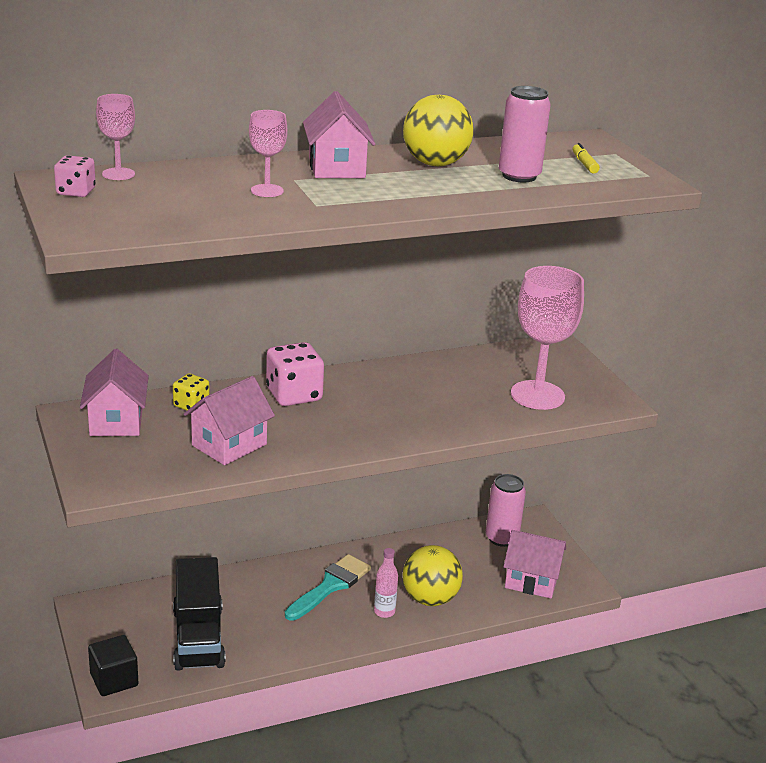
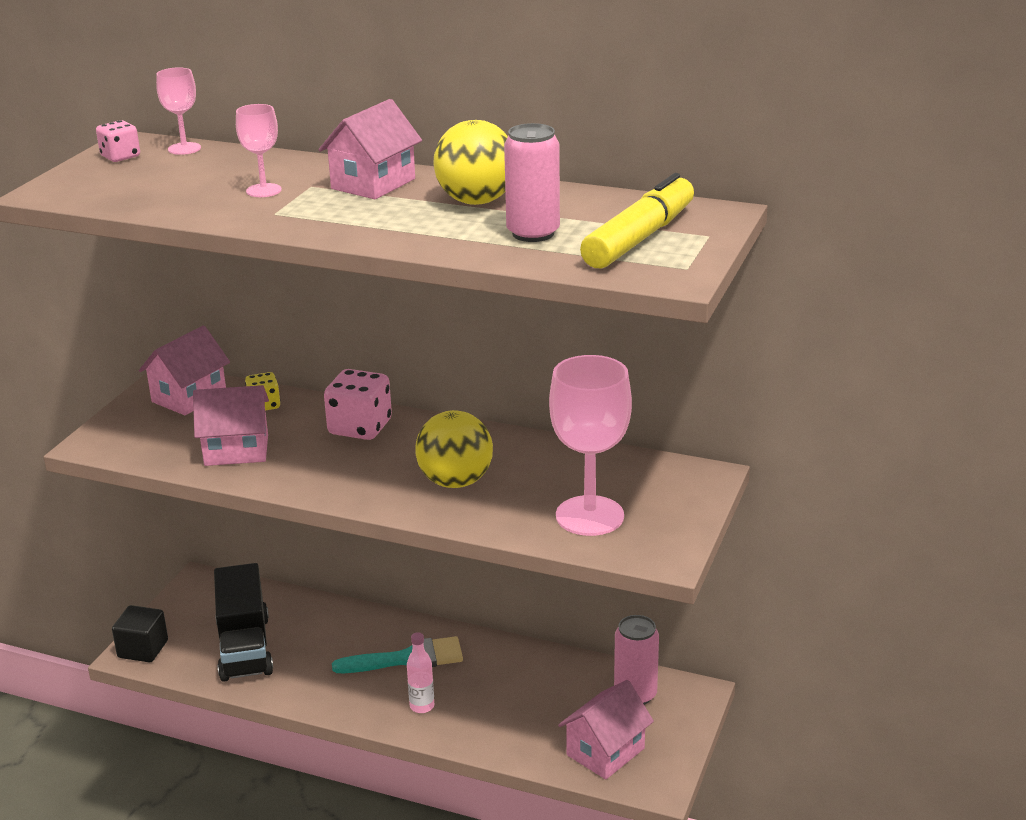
camera: 45 degrees right, 0 degrees up
(198, 637) = (245, 647): black truck -> black truck turned 45 degrees counterclockwise
(430, 599) = (480, 716): yellow ball -> yellow ball (455, 482)
(531, 581) = (605, 751): pink house -> pink house turned 75 degrees clockwise
(584, 164) = (639, 238): yellow marker -> yellow marker, size x2.45

